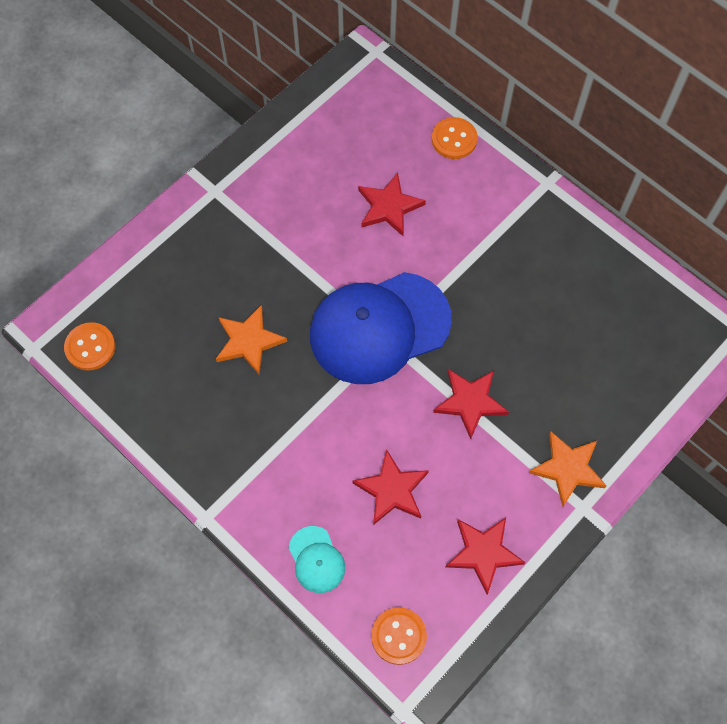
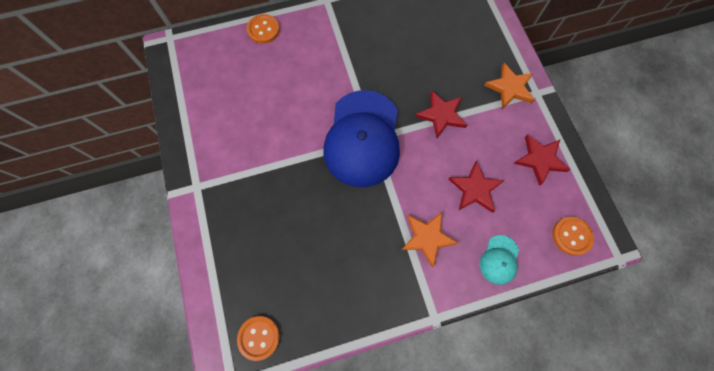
camera: 60 degrees left, 5 degrees up
(249, 341) = (323, 222): orange star -> orange star (427, 237)
(316, 560) = (499, 260): turquoise cap -> turquoise cap turned 105 degrees clockwise
(389, 207) = (283, 89): red star -> none

